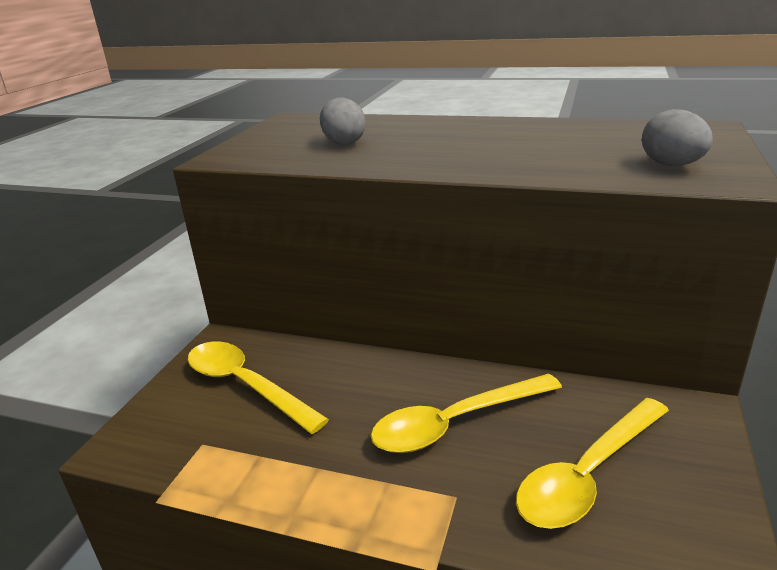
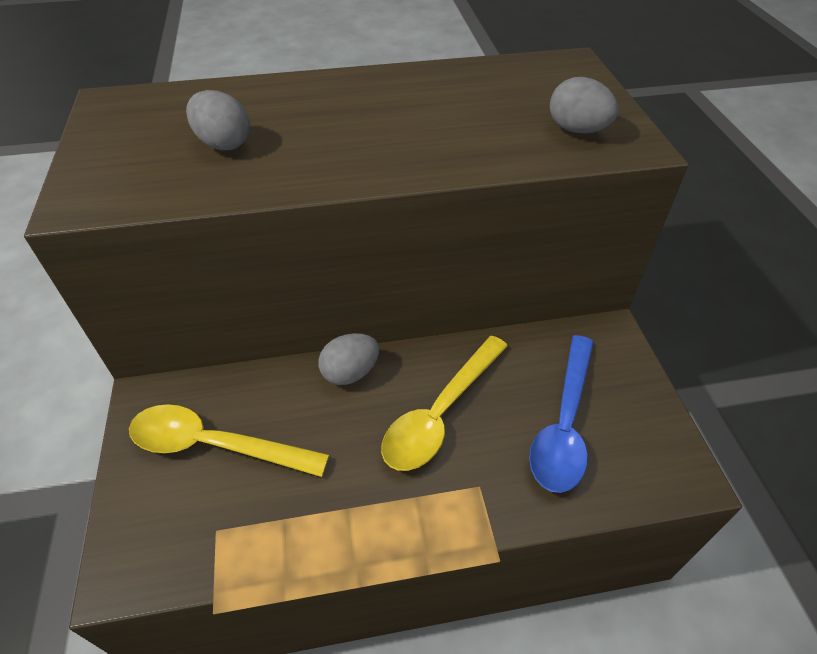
camera: 30 degrees left, 20 degrees up
(391, 368) = (350, 372): none -> grey egg
(588, 474) = (564, 424): yellow spoon -> blue spoon

